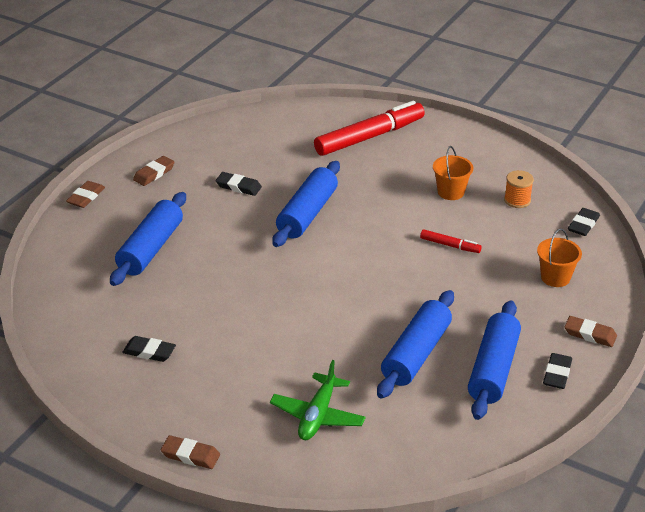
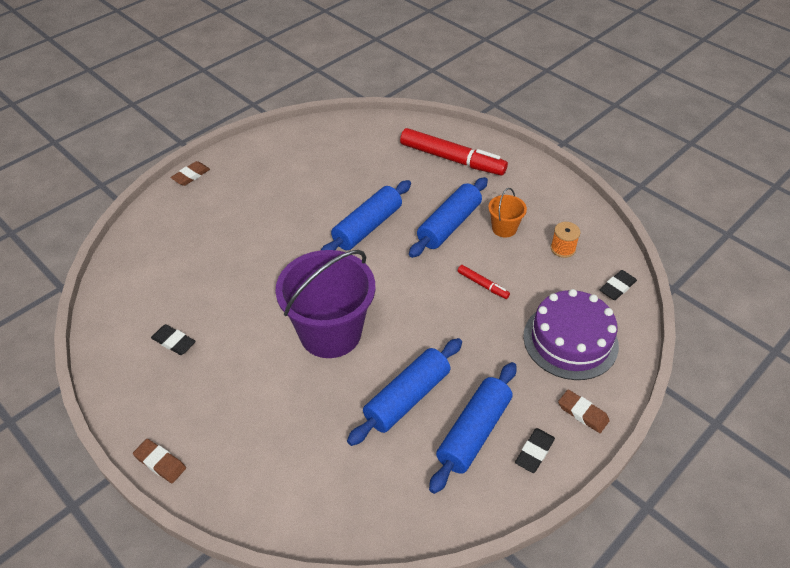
camera: 15 degrees right, 10 degrees up
(150, 248) = (221, 236): blue rolling pin -> blue rolling pin (449, 225)
(154, 173) = (255, 163): brown eraser -> none
(238, 186) = (320, 188): black eraser -> none
(312, 314) = (330, 333): none -> purple bucket
(317, 415) = (290, 446): green plane -> none
(369, 137) = (452, 159): red marker -> red marker turned 45 degrees clockwise
(555, 277) = (570, 340): orange bucket -> purple cake

